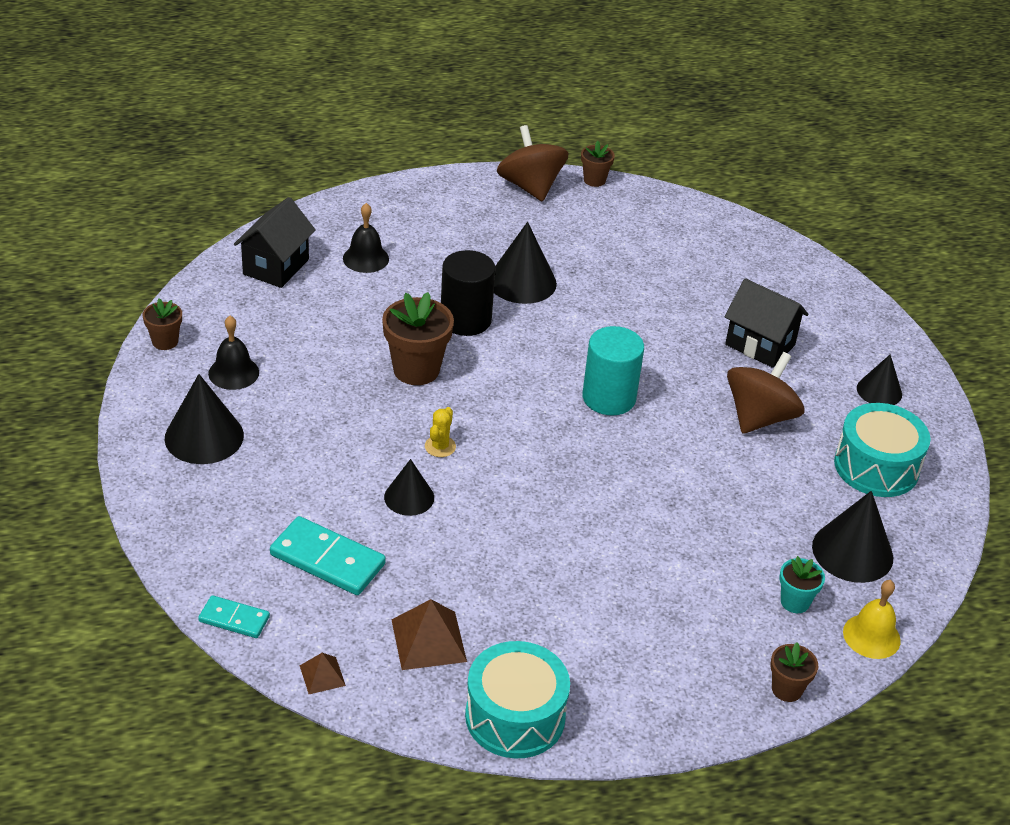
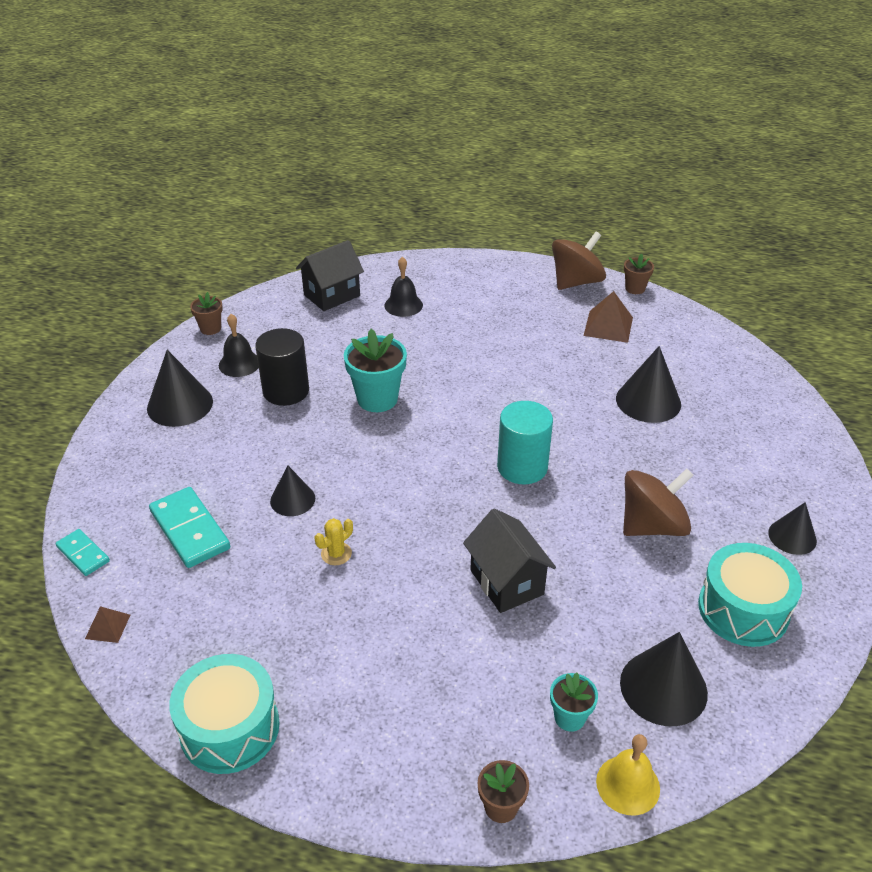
camera: 30 degrees right, 0 degrees up
(416, 370) = (377, 399): brown flower pot -> turquoise flower pot
(428, 640) = (213, 628): brown pyramid -> brown pyramid (608, 326)
(440, 446) = (349, 466): yellow cactus -> yellow cactus (336, 554)
(465, 320) = (446, 370): black cylinder -> black cylinder (286, 391)
(522, 282) = (515, 353): black cone -> black cone (648, 401)
(530, 187) = (576, 282): brown spinning top -> brown spinning top turned 45 degrees clockwise
(760, 345) = (696, 460): black house -> black house (507, 582)

